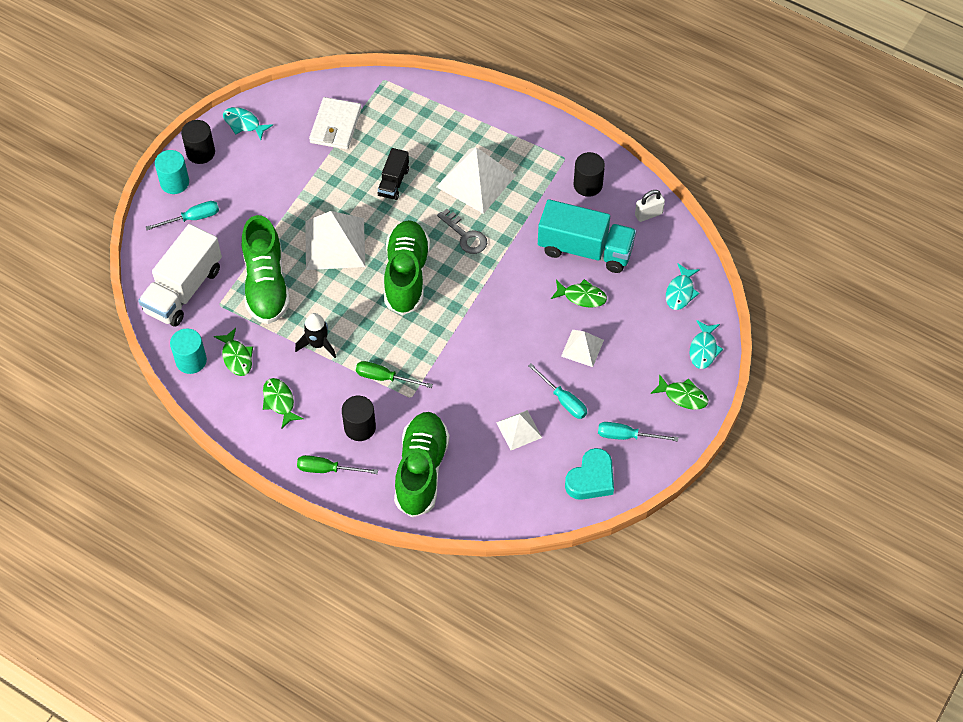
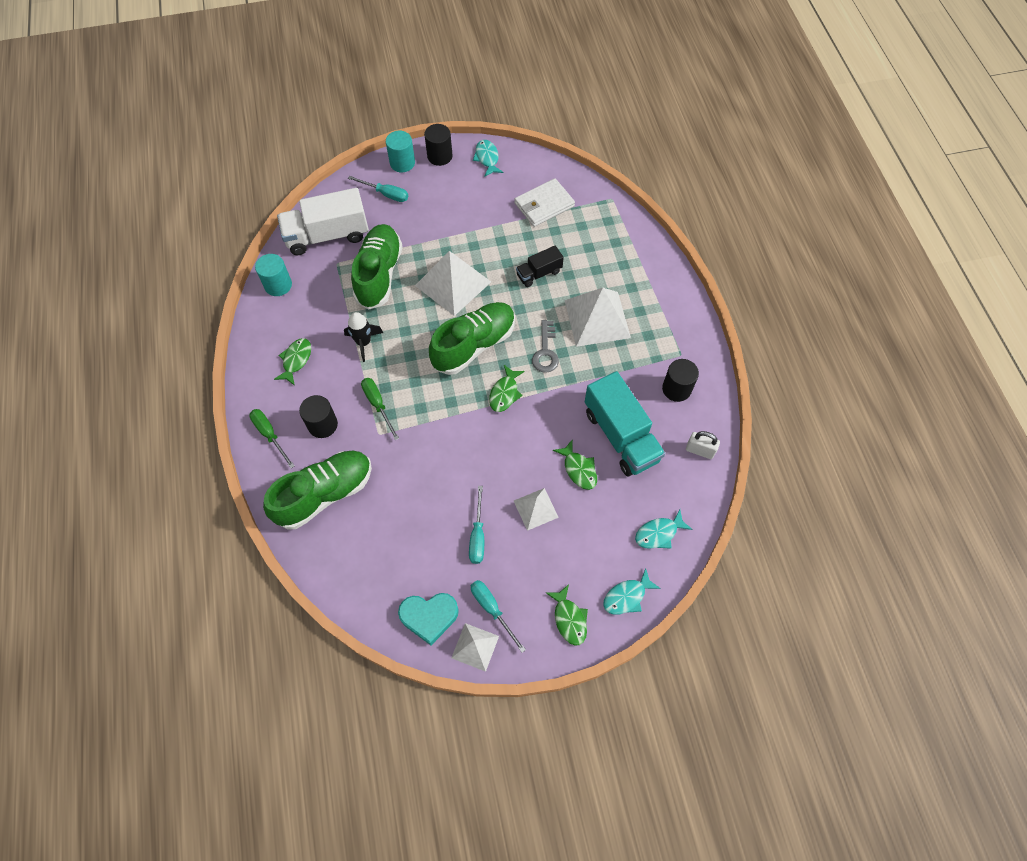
camera: 45 degrees right, 5 degrees up
(236, 357) = (306, 307): green fish -> green fish (505, 393)
(266, 284) = (379, 274): green shoe -> green shoe turned 150 degrees clockwise
(519, 430) = (422, 528): white pyramid -> white pyramid (475, 647)

